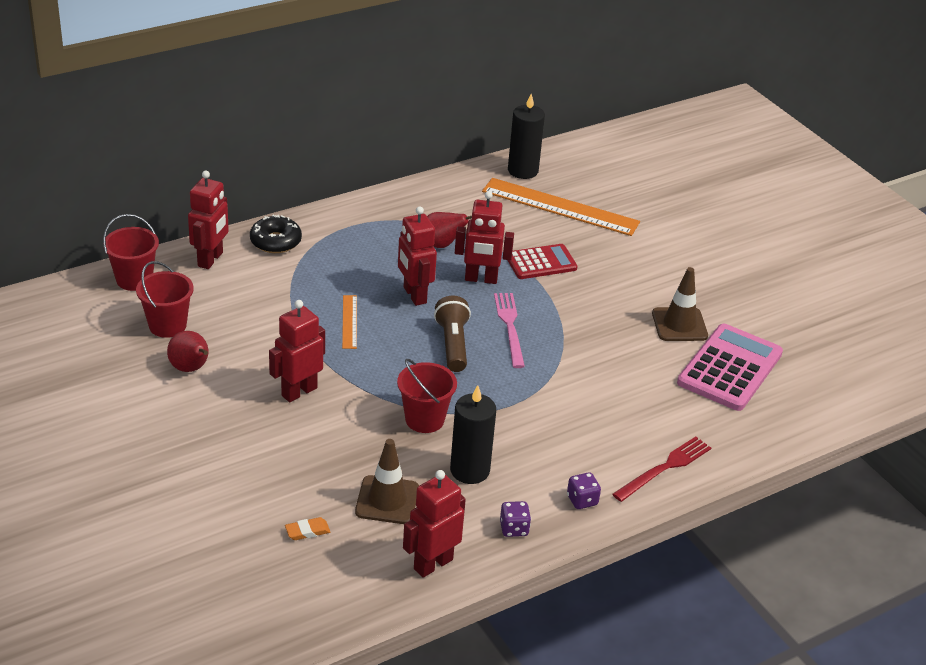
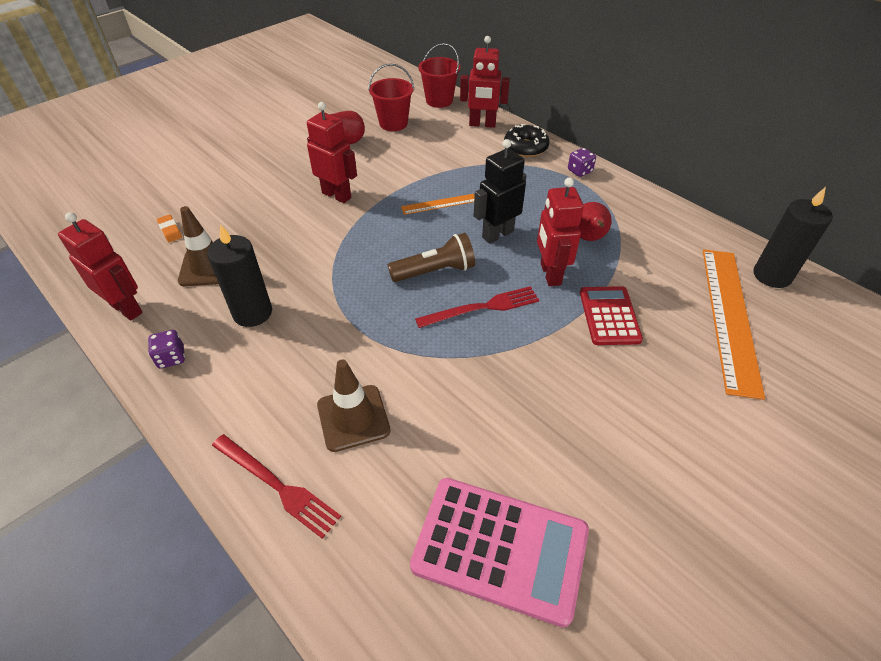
camera: 80 degrees right, 10 degrees up
(414, 295) = (497, 234): red robot -> black robot
(424, 419) = (319, 271): red bucket -> none
(510, 327) = (482, 308): pink fork -> red fork
(541, 263) = (609, 316): red calculator -> red calculator turned 150 degrees counterclockwise
(582, 500) = (215, 408): purple dice -> purple dice (579, 171)
(679, 325) = (567, 472): brown traffic cone -> brown traffic cone (353, 418)

